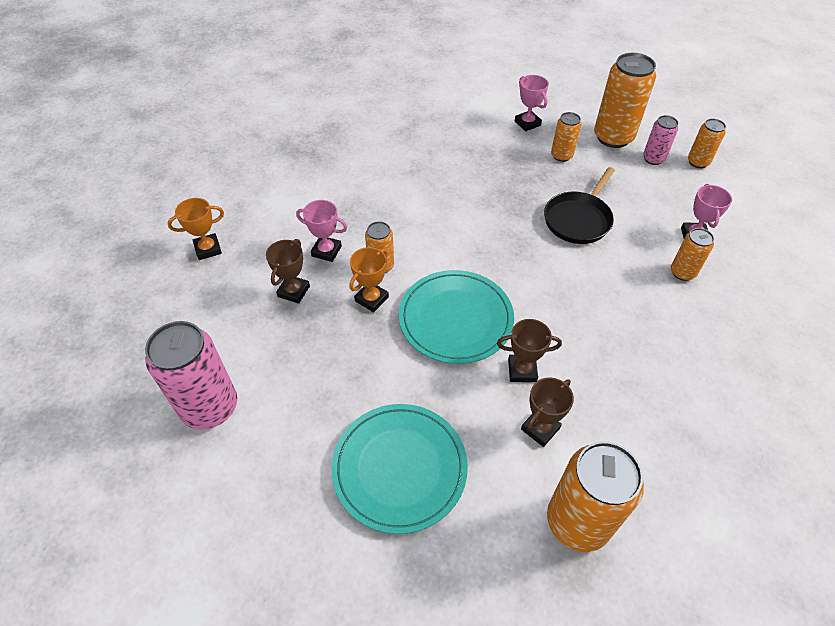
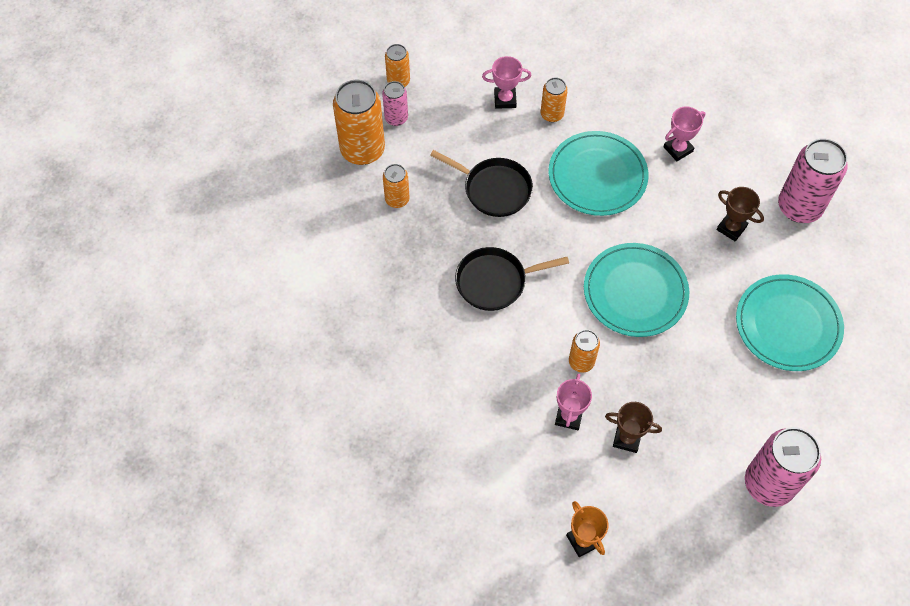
camera: 95 degrees left, 10 degrees up
(371, 299) = (624, 365): orange trophy -> none
(473, 212) = (494, 281): none -> black pan
(522, 370) = (680, 240): brown trophy -> none
(527, 123) = (341, 230): pink trophy -> pink trophy (678, 149)
(577, 521) = (799, 207): orange can -> pink can
(604, 303) = (597, 176): none -> turquoise plate

